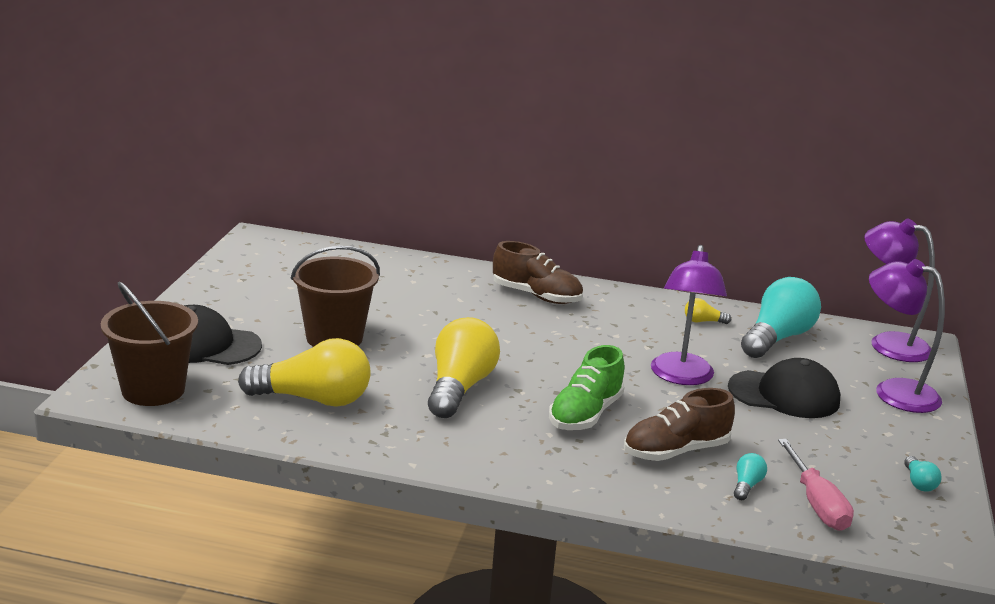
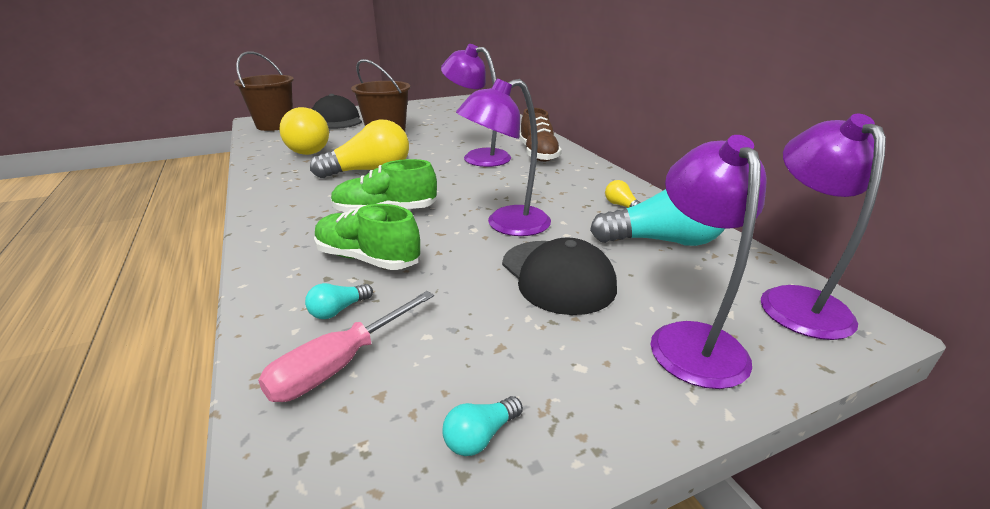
camera: 55 degrees right, 5 degrees up
(499, 323) = (478, 156): none -> purple lamp
(676, 451) = (368, 259): brown shoe -> green shoe
(746, 485) = (338, 310): turquoise light bulb -> turquoise light bulb turned 150 degrees clockwise

